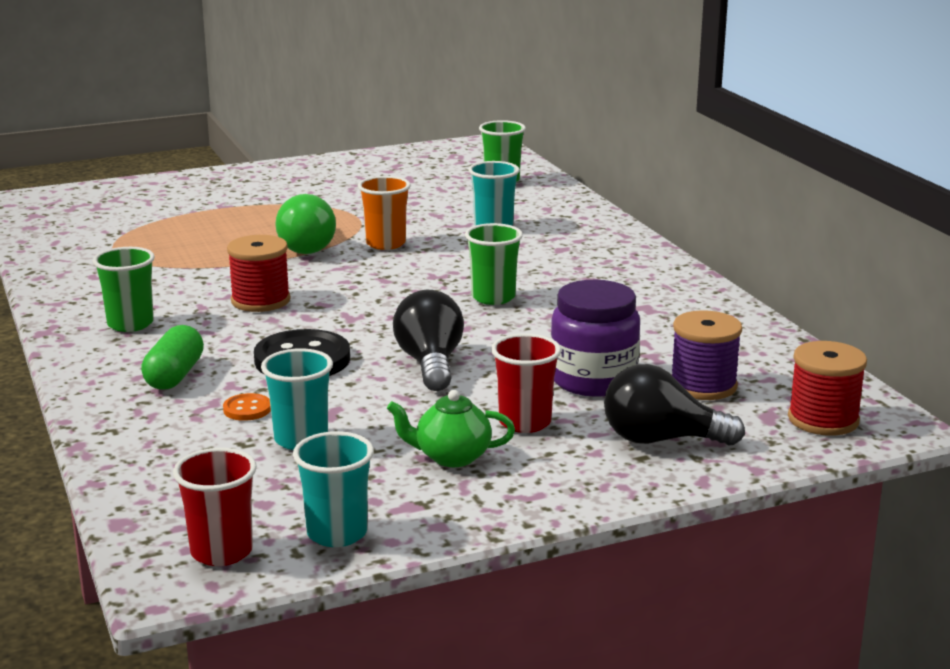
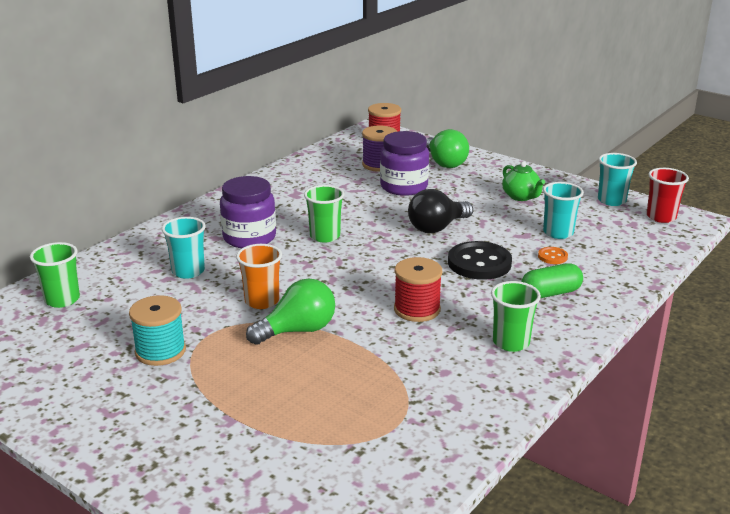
camera: 120 degrees left, 5 degrees up
(357, 199) = (160, 351): none -> turquoise spool
(525, 422) = (468, 190): red cup -> none
(539, 262) = (249, 238): none -> purple jar
(661, 440) = (444, 163): black light bulb -> green light bulb

